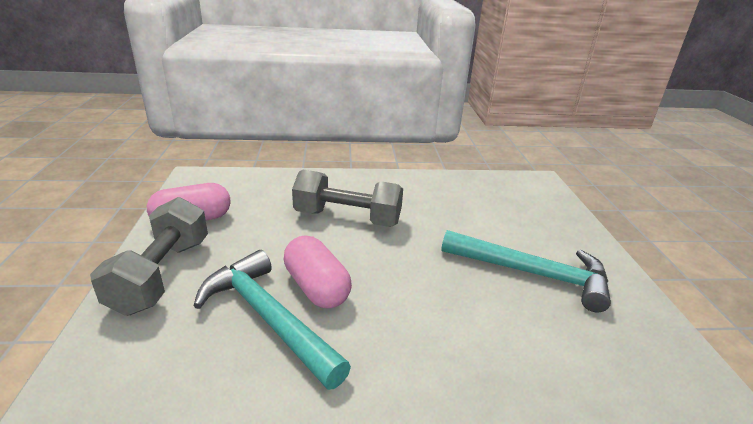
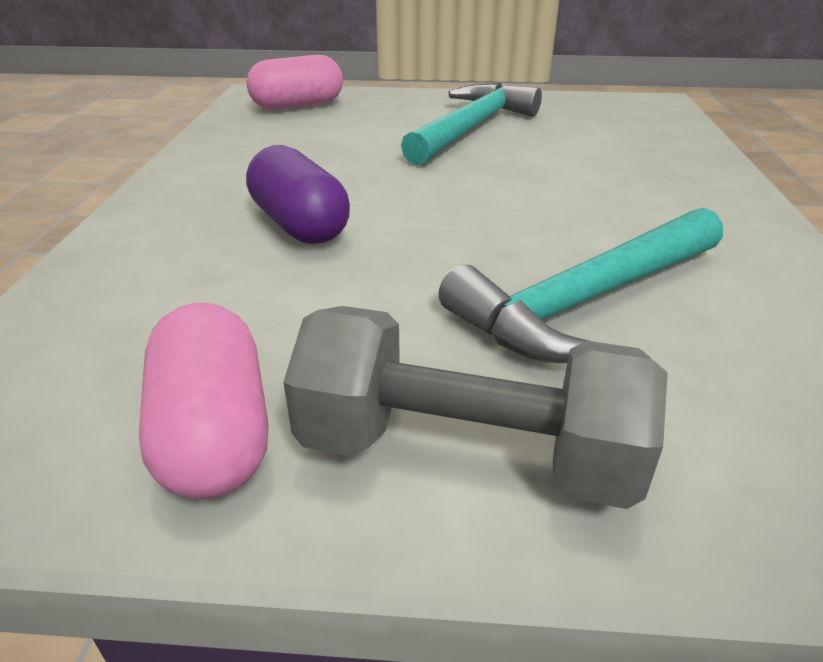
camera: 80 degrees left, 5 degrees up
(316, 287) = (504, 258): pink capsule -> pink capsule (298, 106)
(347, 218) = (300, 225): grey dumbbell -> purple capsule

